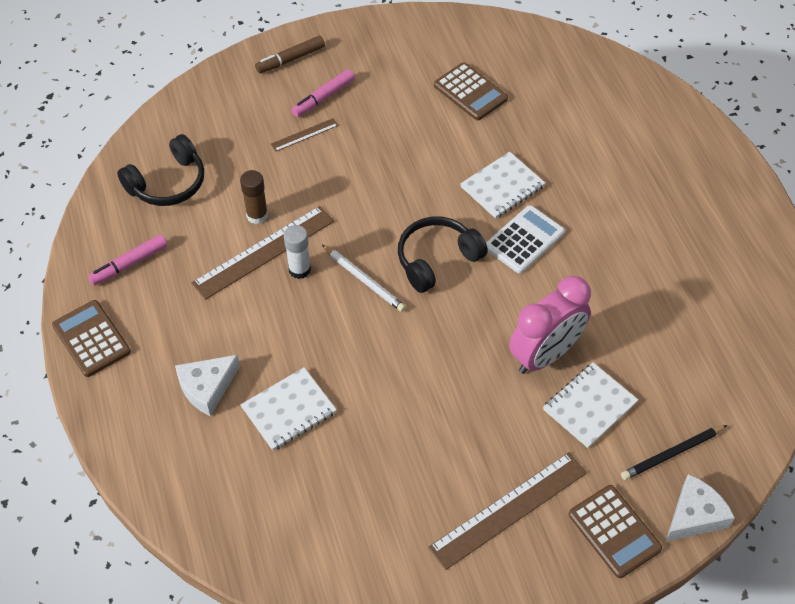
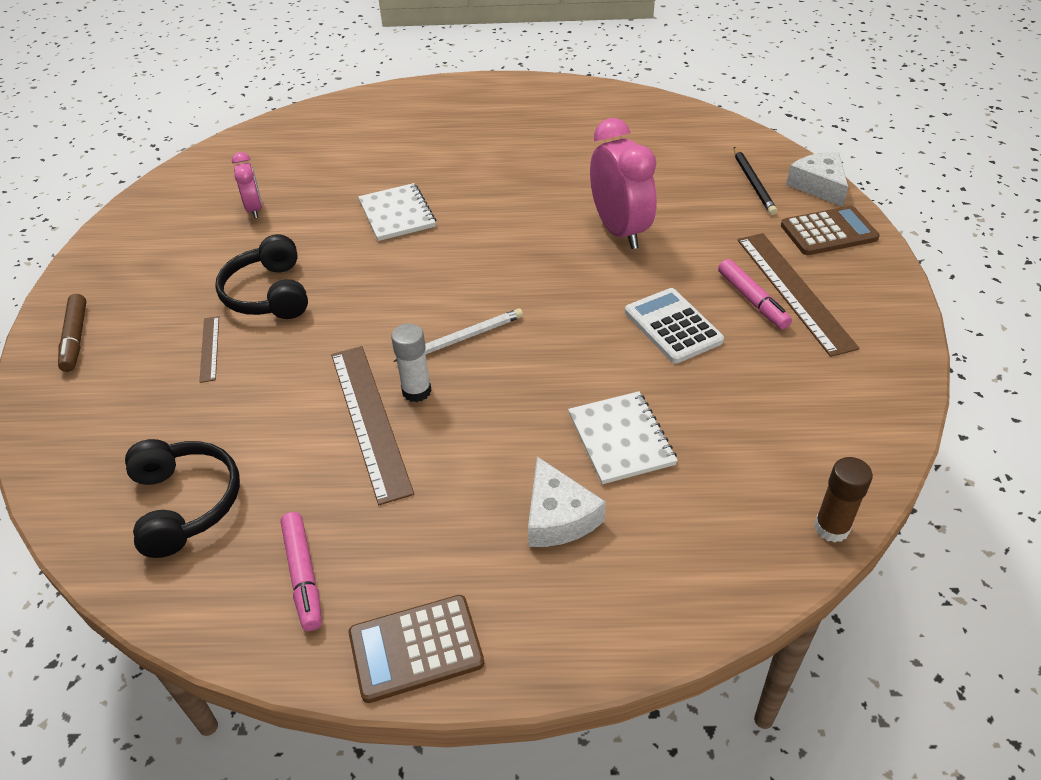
camera: 70 degrees left, 10 degrees down
(257, 215) = (307, 416): brown glue stick -> brown glue stick (831, 528)
(323, 98) = (165, 321): pink marker -> pink marker (752, 300)
(437, 259) = (464, 277): black headphones -> black headphones (268, 294)
(470, 92) = (254, 209): brown calculator -> pink clock
(524, 240) = (474, 214): white calculator -> white calculator (673, 326)
(589, 406) = (688, 217): white notebook -> none

